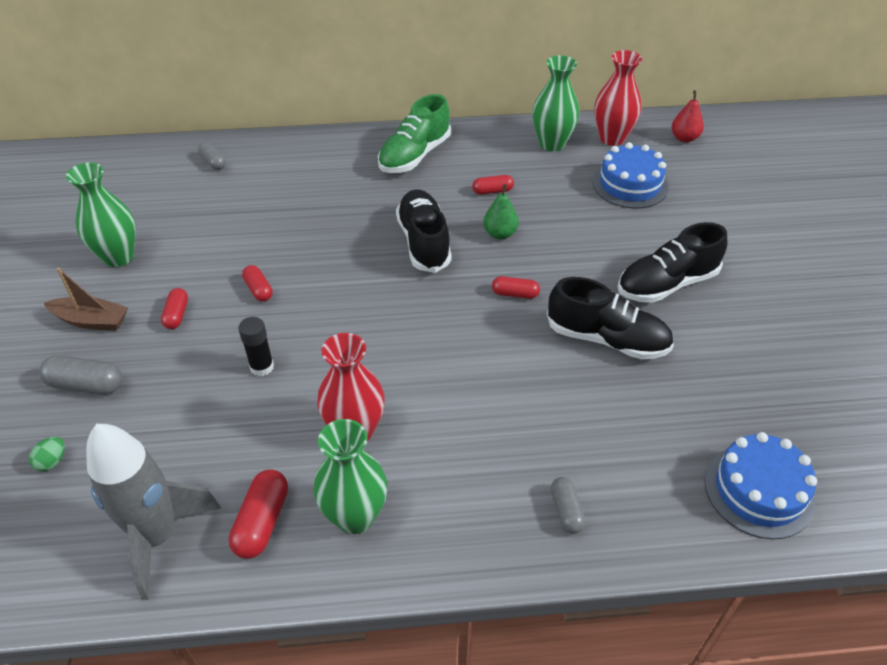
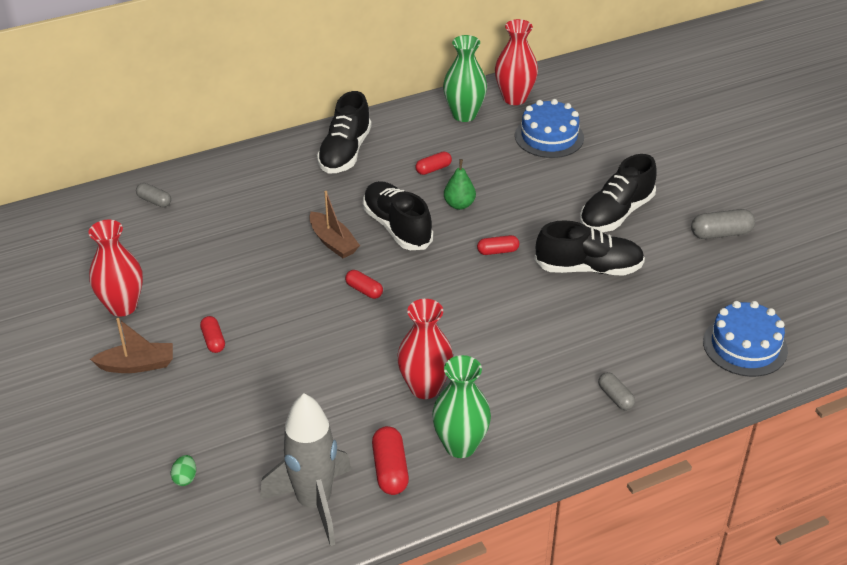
camera: 20 degrees left, 5 degrees down
(86, 385) = (171, 415): grey capsule -> grey capsule (721, 233)
(118, 257) = (122, 306): green vase -> red vase
(258, 289) = (274, 302): red capsule -> red capsule (364, 290)
(262, 367) = (317, 361): black glue stick -> none
(352, 242) = (333, 242): none -> brown boat
(414, 156) = (345, 152): green shoe -> black shoe
(684, 138) = (577, 85): red pear -> none

